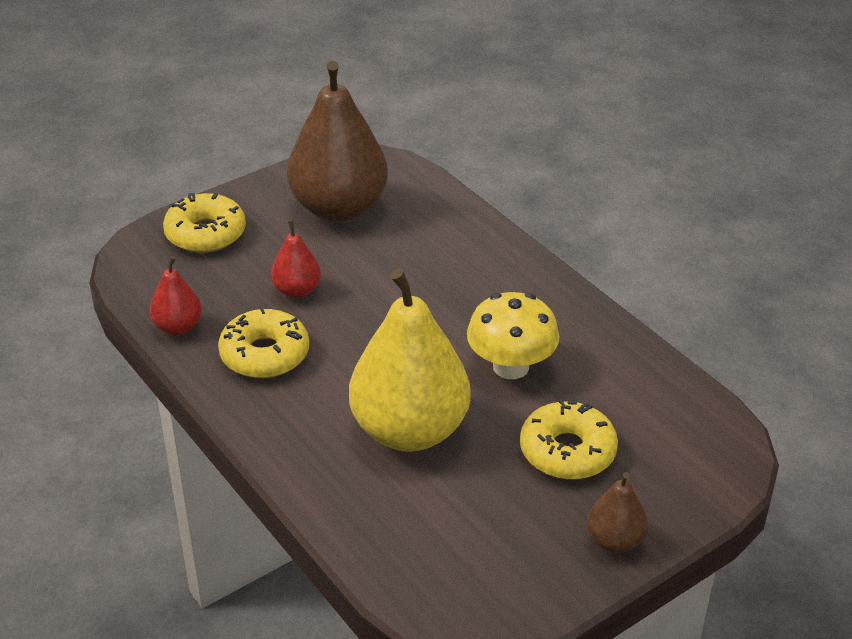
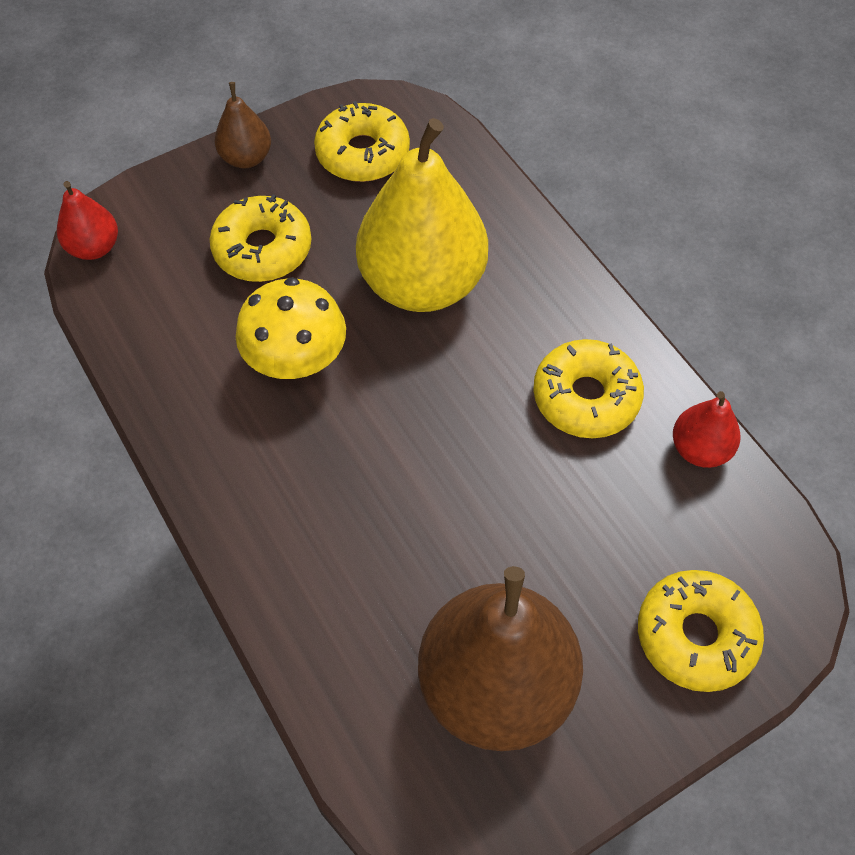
camera: 175 degrees left, 20 degrees up
(297, 290) = (552, 504): red pear -> red pear (94, 247)
(489, 554) = (362, 153): none -> yellow donut

